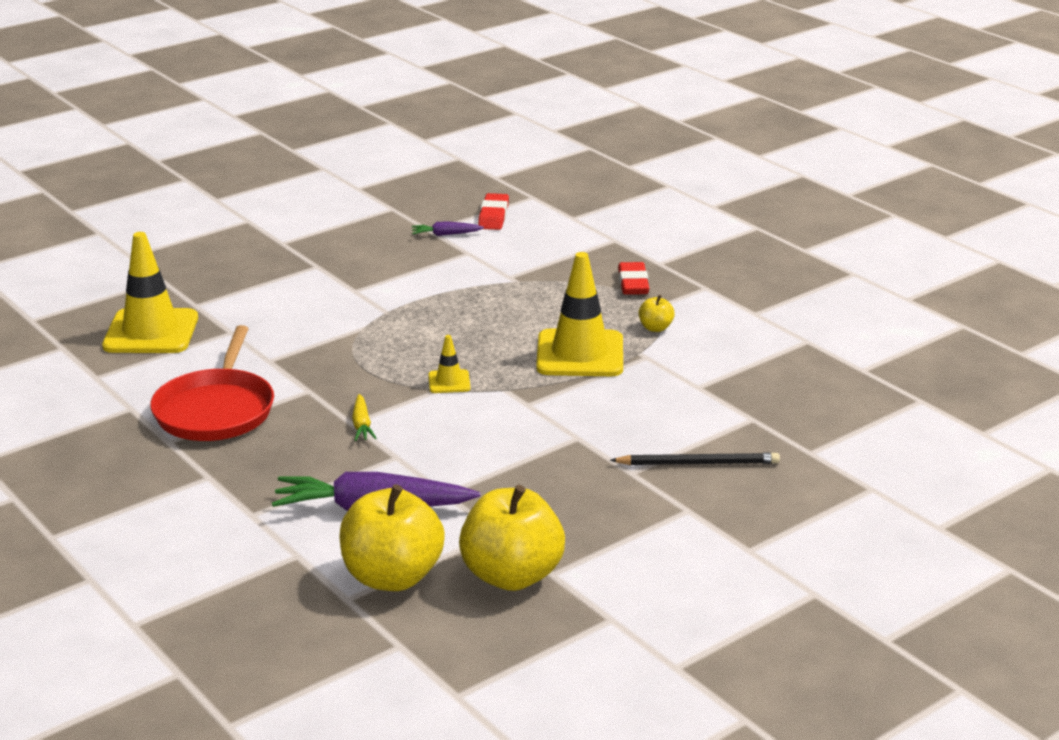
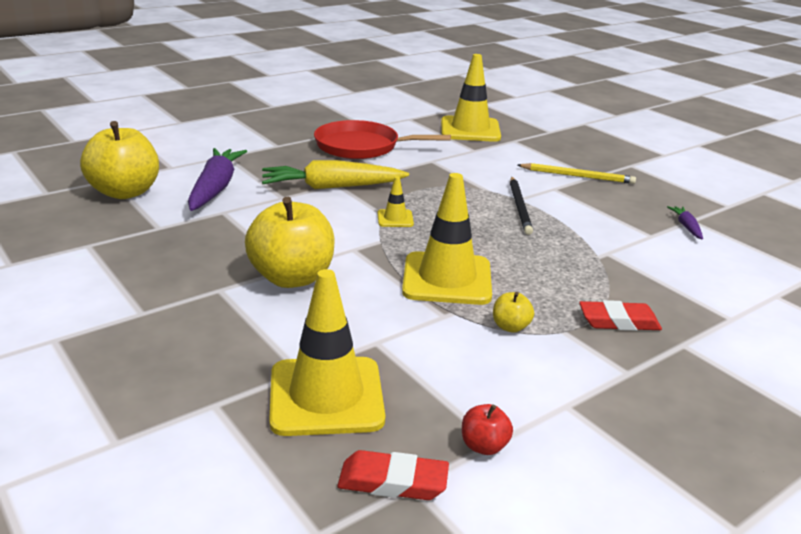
camera: 90 degrees right, 0 degrees up
(317, 274) = (577, 176): none -> yellow pencil
(362, 425) = (332, 187): yellow carrot -> yellow carrot, size x2.17
(493, 216) = (745, 251): red eraser -> red eraser (393, 482)
(512, 576) = (96, 230): yellow apple -> yellow apple (292, 278)
(698, 463) = (220, 326): black pencil -> black pencil (519, 207)
(781, 405) = (326, 396): none -> yellow traffic cone
(813, 344) = (484, 446): none -> red apple

